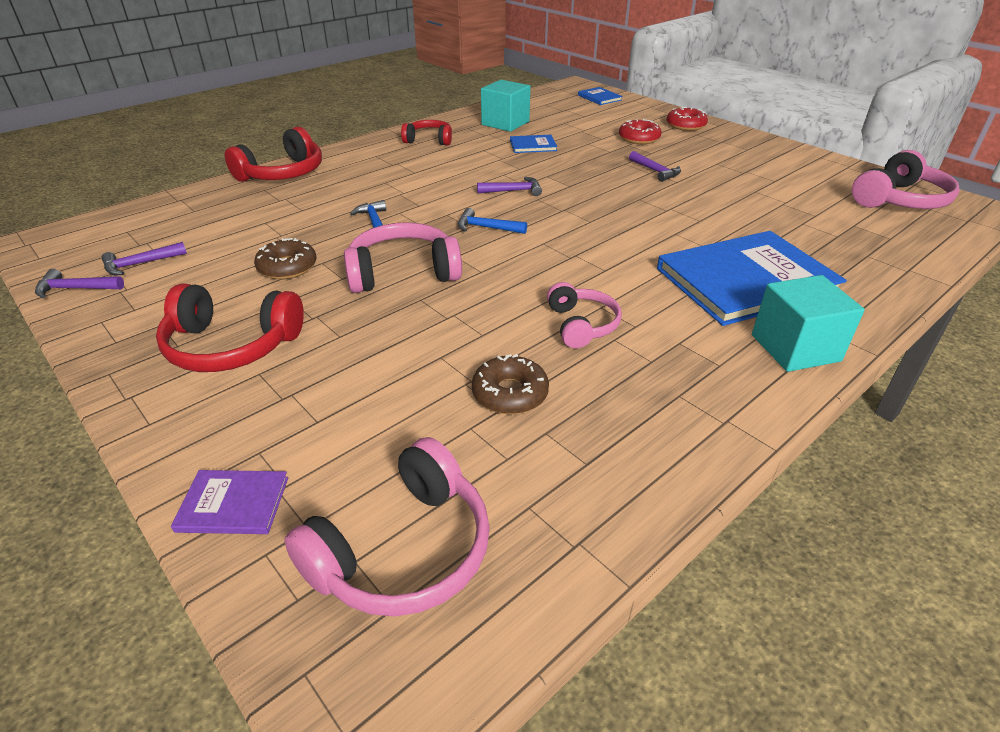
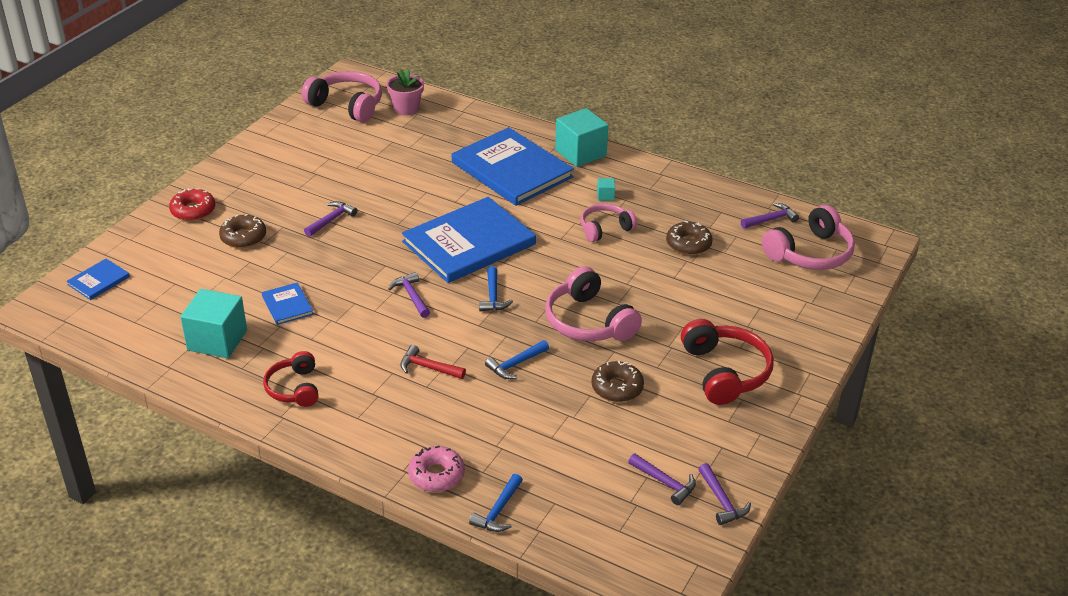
camera: 110 degrees left, 0 degrees up
(218, 189) = (498, 511): none -> blue hammer
(233, 504) = (830, 314): purple book -> none
(283, 173) = (436, 475): red headphones -> pink donut
(403, 550) = (810, 253): pink headphones -> pink headphones turned 120 degrees clockwise
(407, 185) = (428, 367): none -> red hammer
(537, 530) = (770, 219): none -> purple hammer
(588, 229) = (469, 243): none -> blue book
(639, 138) = (243, 237): red donut -> brown donut
(666, 344) = (605, 196): none -> turquoise cube
(903, 233) = (406, 108): none -> pink flower pot

